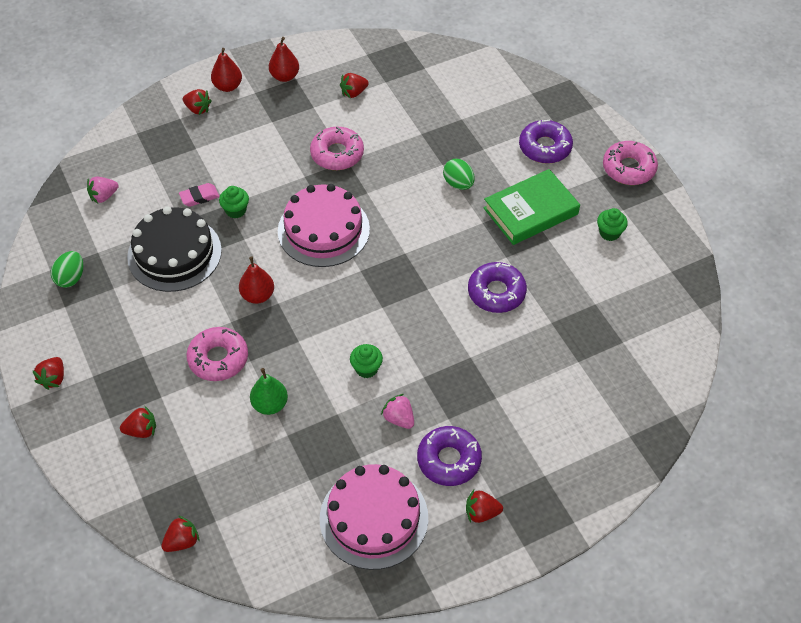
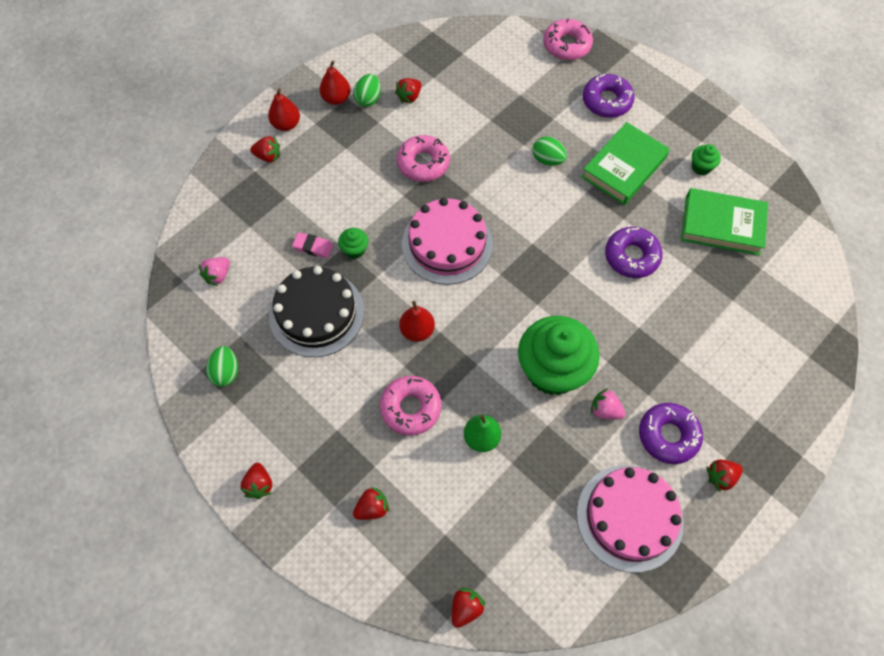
camera: 20 degrees left, 10 degrees up
(199, 197) = (313, 247): pink eraser -> pink eraser turned 60 degrees clockwise
(314, 84) = (368, 99): none -> green egg
(366, 368) = (552, 370): green cupcake -> green cupcake, size x2.42
(603, 291) = (722, 225): none -> green book
(628, 168) = (688, 100): pink donut -> pink donut (567, 45)

